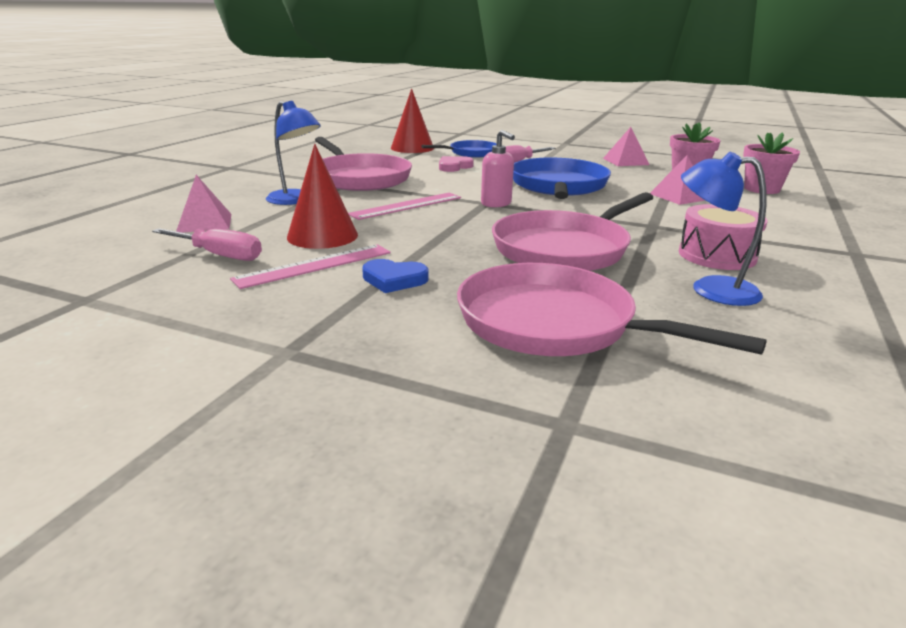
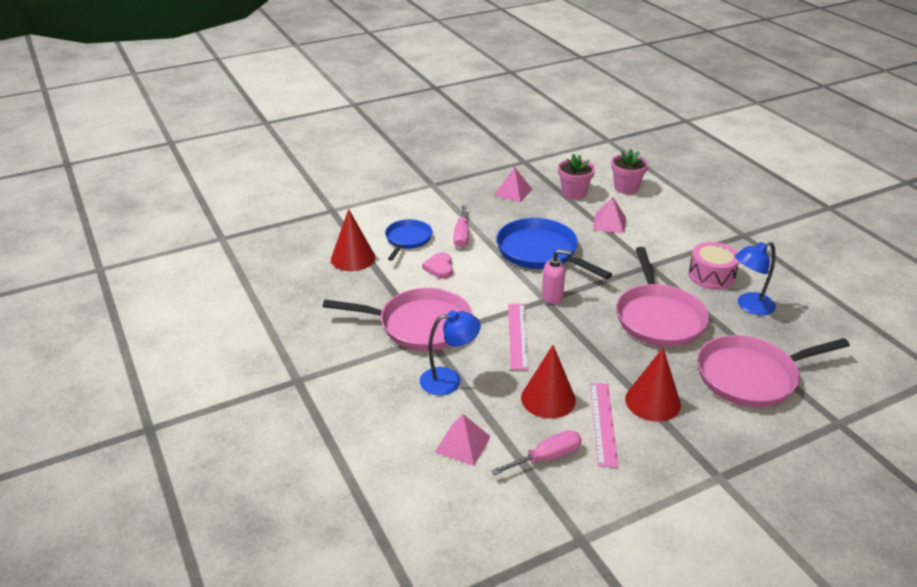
camera: 50 degrees left, 10 degrees up
(394, 280) = (652, 401): blue heart -> red cone

